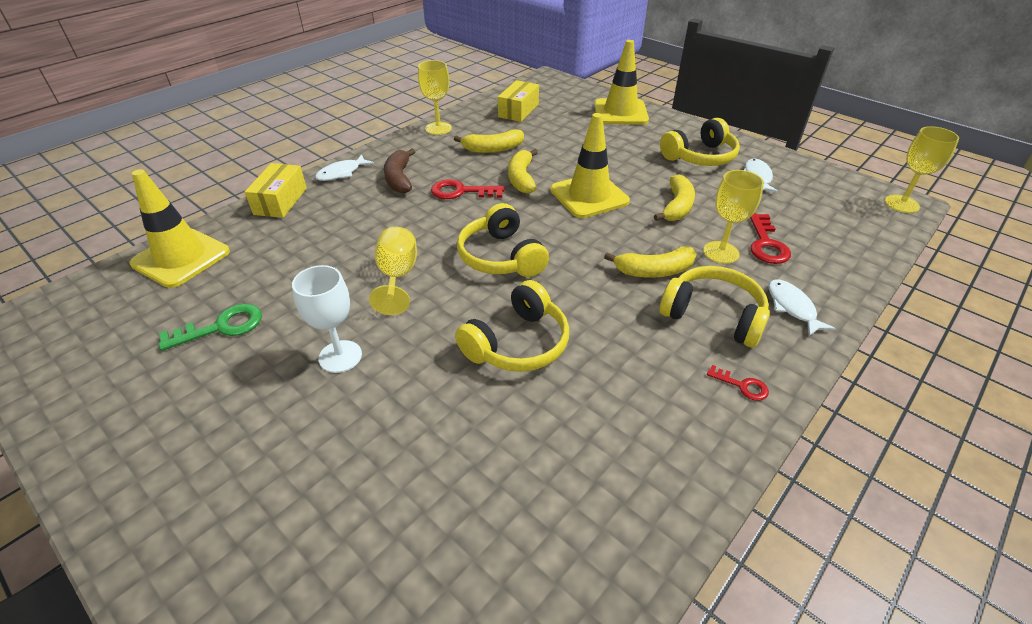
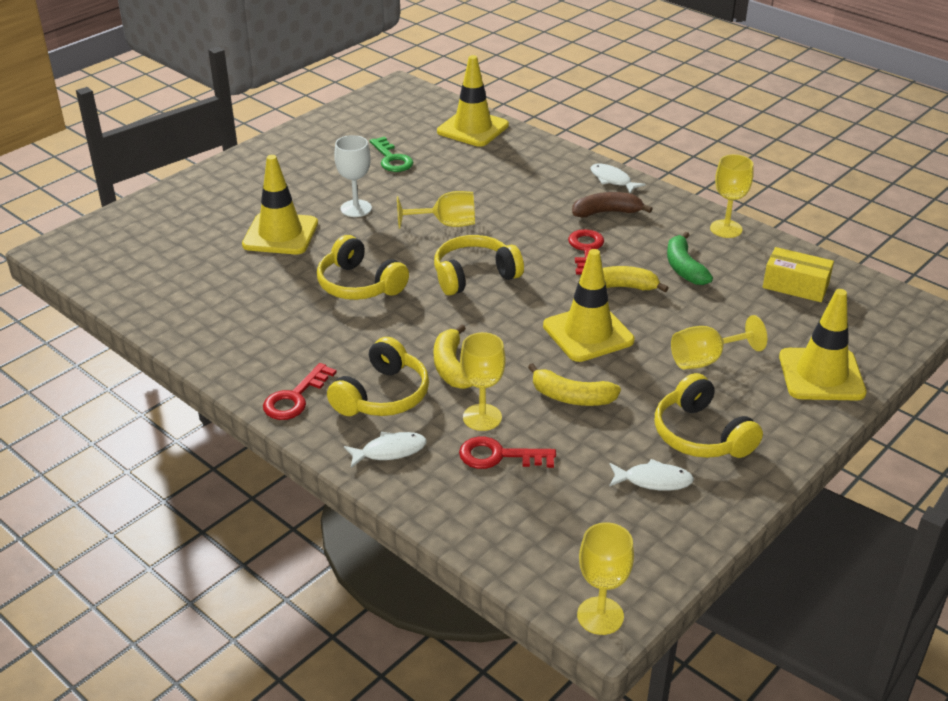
camera: 90 degrees right, 5 degrees down
(280, 201) = (557, 156): yellow box -> none
(389, 436) = (280, 234): none -> yellow traffic cone
(493, 149) = (684, 268): yellow banana -> green banana
(613, 149) = (706, 360): none -> yellow goblet
(742, 385) = (295, 398): red key -> red key, size x1.76

